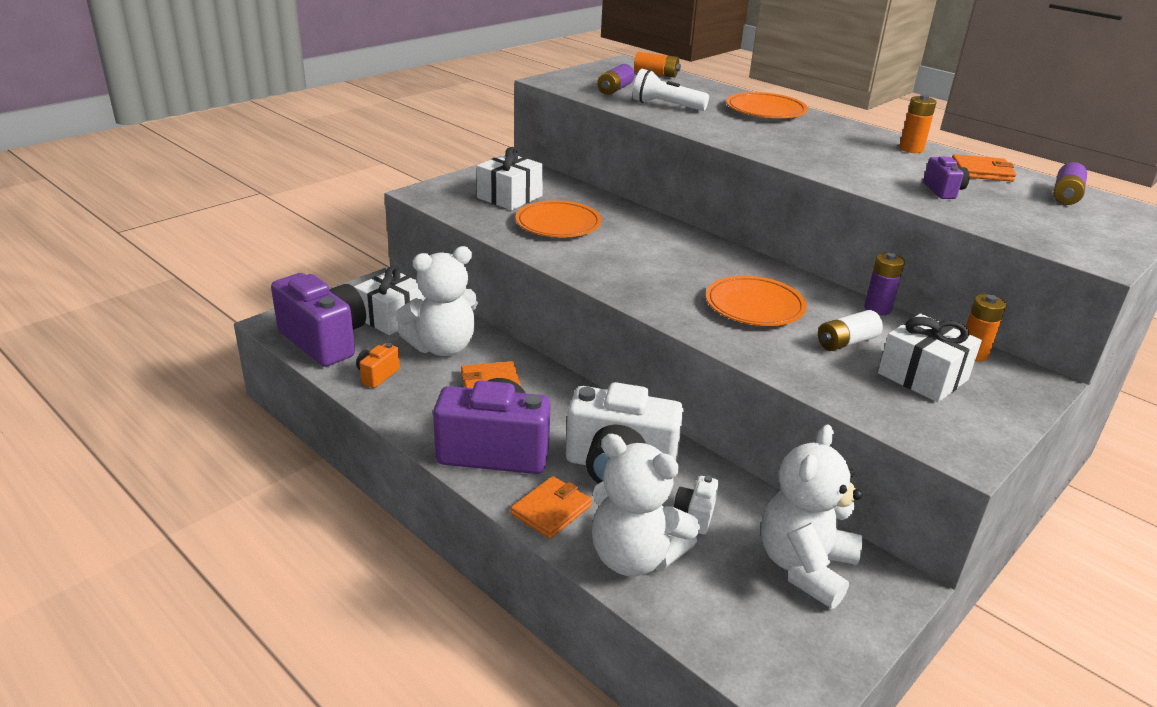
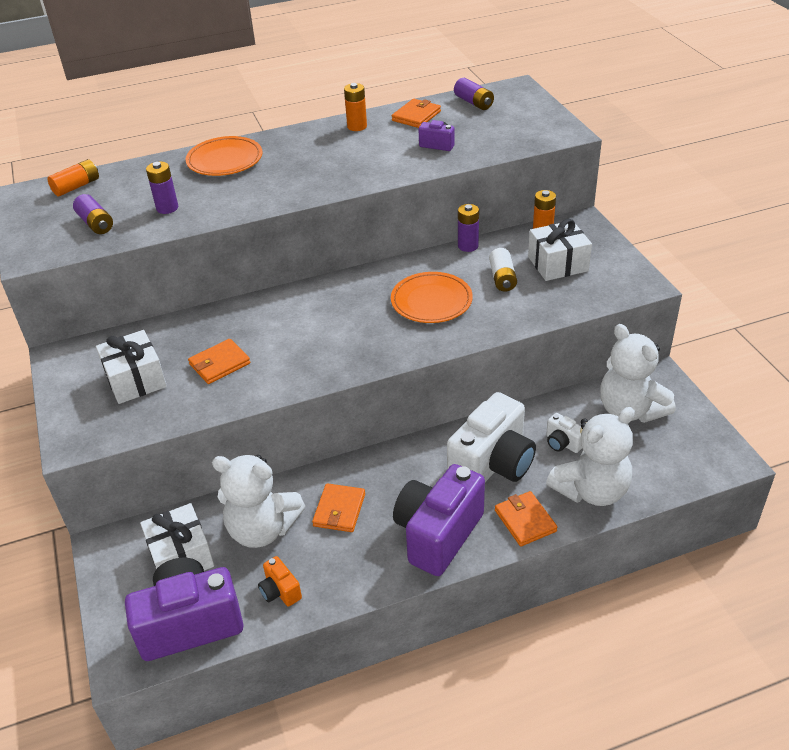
camera: 60 degrees left, 10 degrees up
(442, 347) = (262, 529): white teddy bear -> white teddy bear turned 105 degrees clockwise
(558, 224) = (220, 364): orange plate -> orange wallet
(666, 106) = (167, 208): white flashlight -> purple battery

